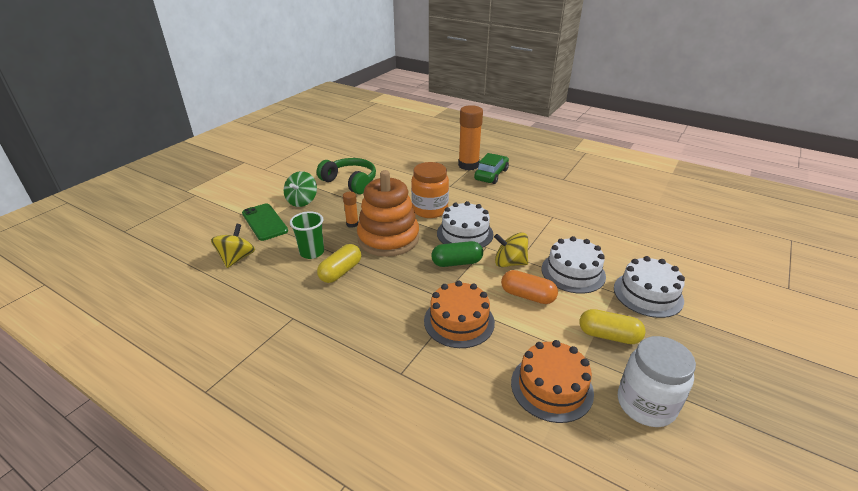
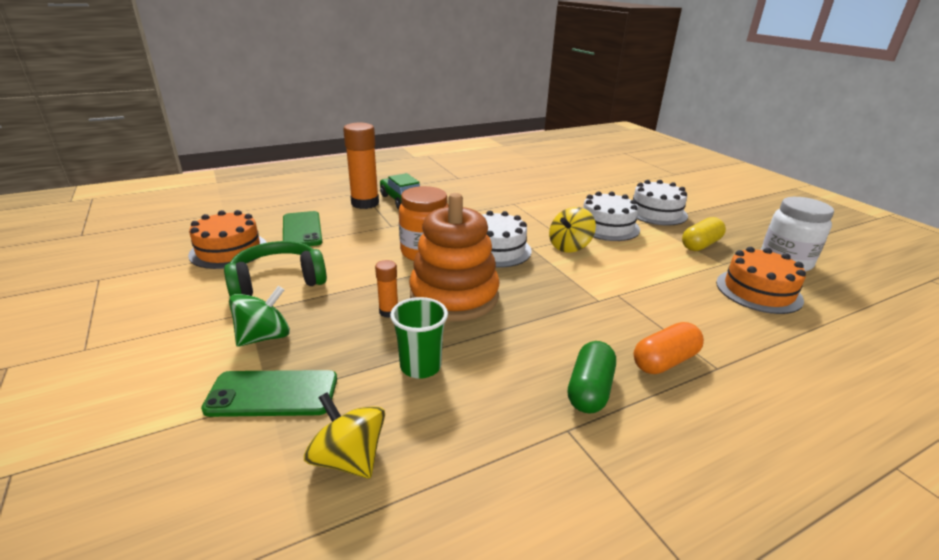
camera: 60 degrees left, 5 degrees down
(302, 201) = (264, 337): green spinning top -> green spinning top turned 90 degrees counterclockwise
(341, 272) = (492, 354): yellow capsule -> none
(409, 163) = (302, 230): none -> green phone
(456, 263) = (545, 271): green capsule -> green capsule (589, 390)
(459, 321) = (646, 304): orange cake -> orange cake (229, 250)
(527, 296) = (627, 256): orange capsule -> orange capsule (664, 361)

